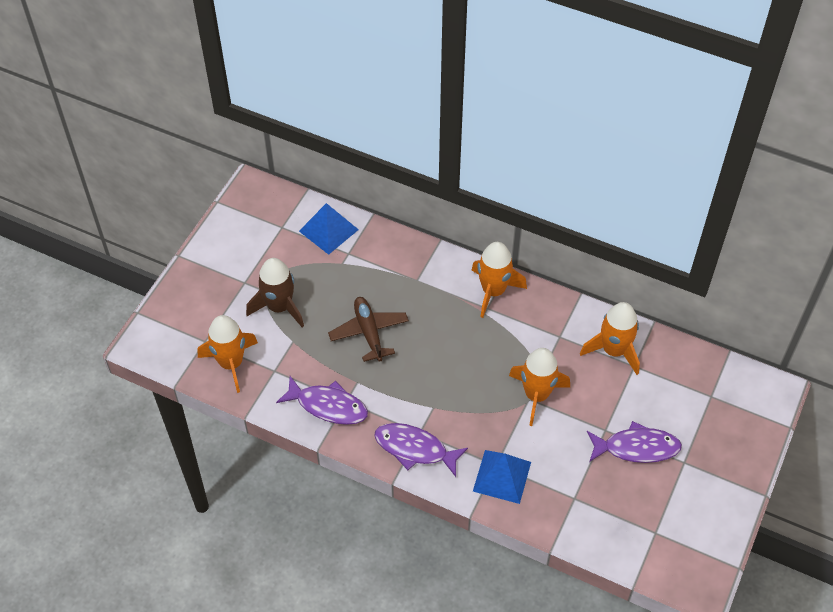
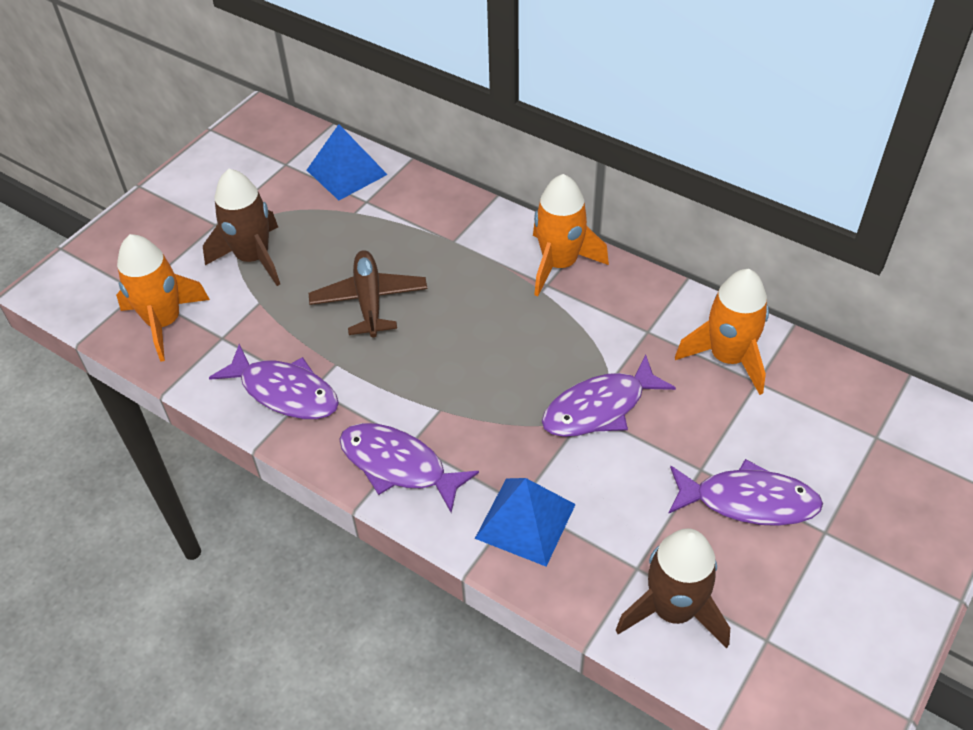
camera: 10 degrees right, 5 degrees down
(536, 395) = (599, 408): orange rocket -> purple fish
(599, 521) = (673, 610): none -> brown rocket

